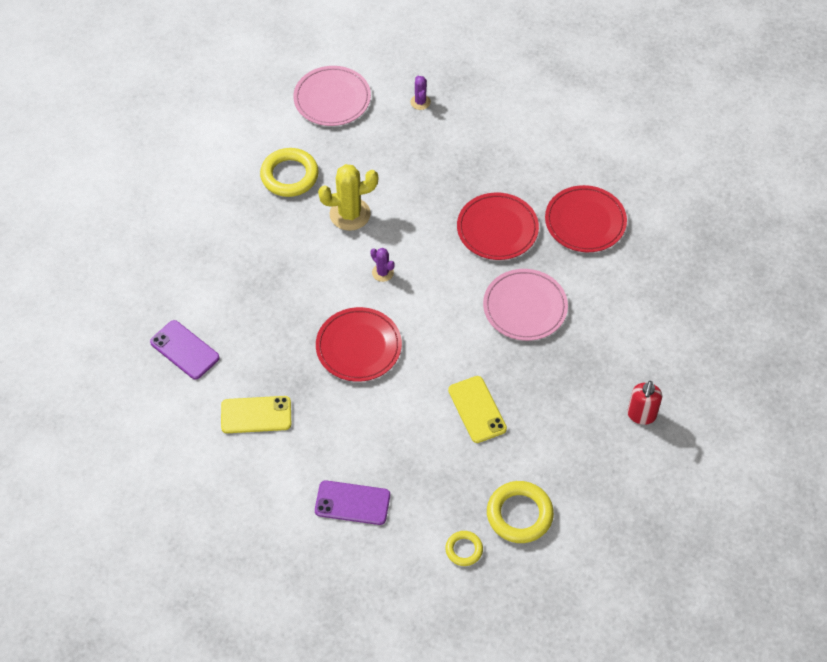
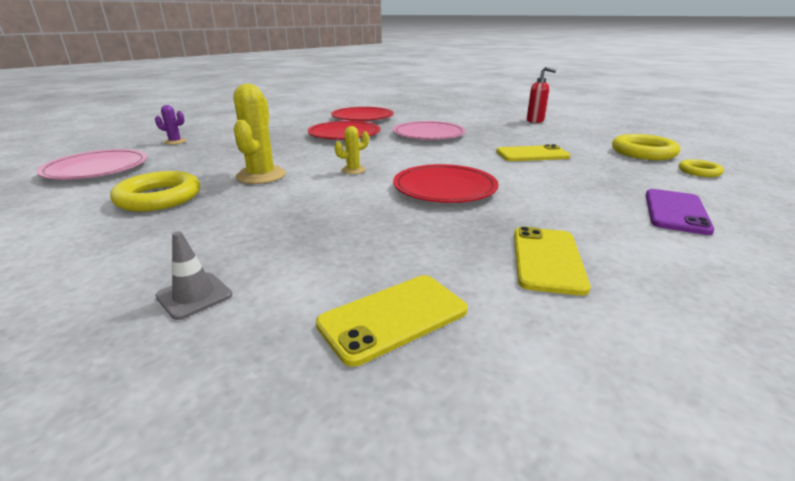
camera: 75 degrees left, 30 degrees down
(183, 264) = (194, 296): none -> grey traffic cone
(184, 350) = (393, 317): purple phone -> yellow phone
(382, 272) = (353, 170): purple cactus -> yellow cactus

